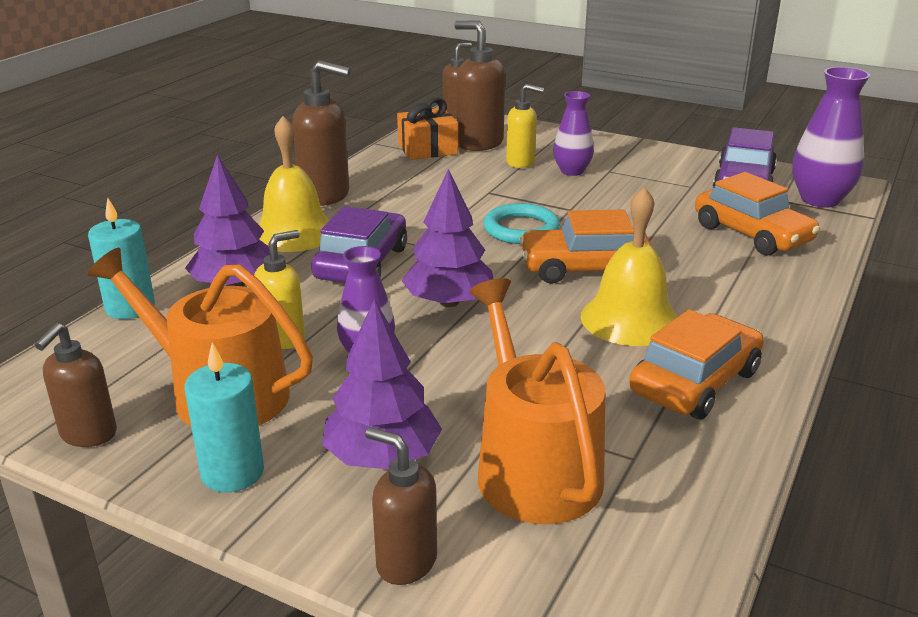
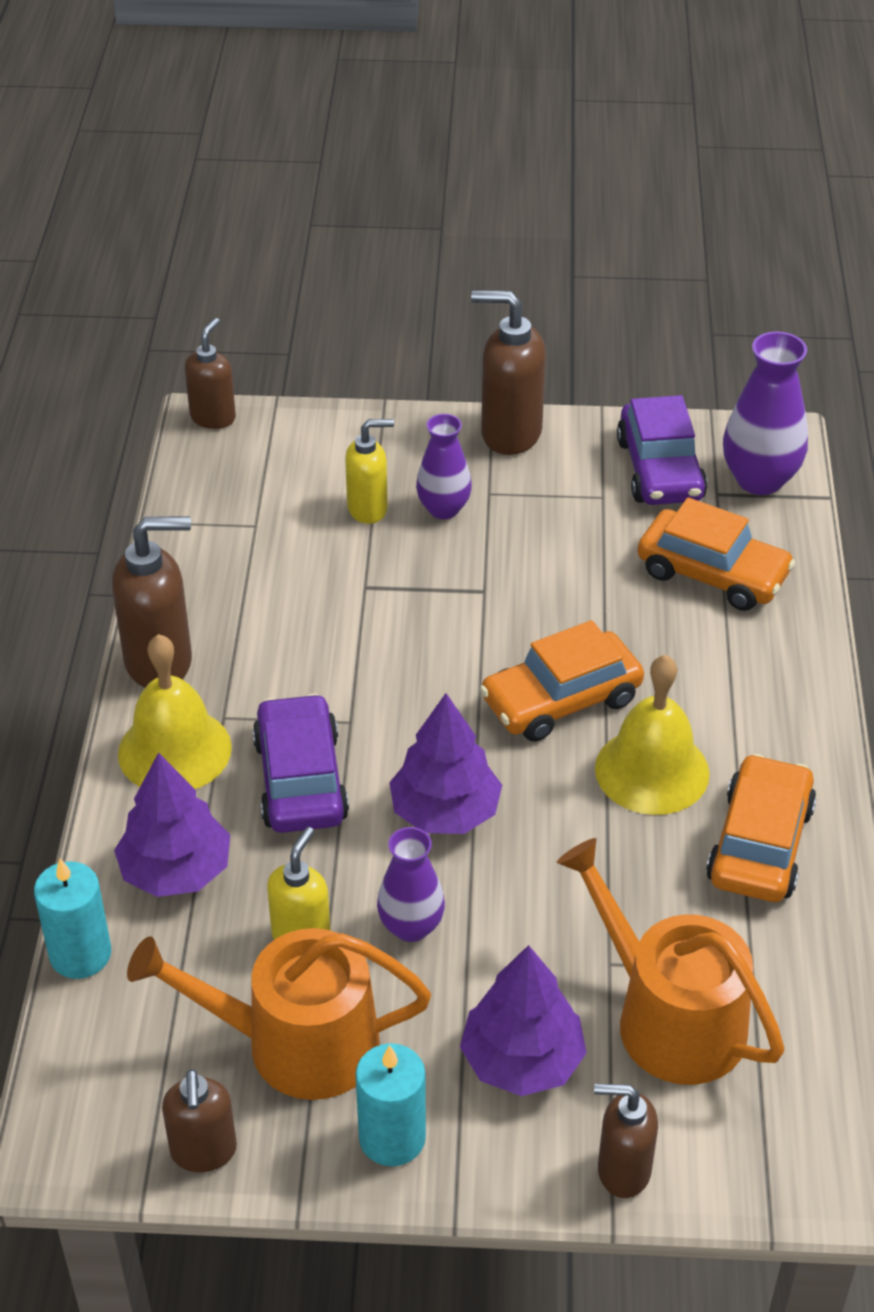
camera: 25 degrees left, 15 degrees up
(427, 149) = (226, 515): orange gift -> none
(479, 143) = (287, 480): brown soap dispenser -> brown soap dispenser (510, 434)
(521, 229) = (448, 650): turquoise ring -> none

